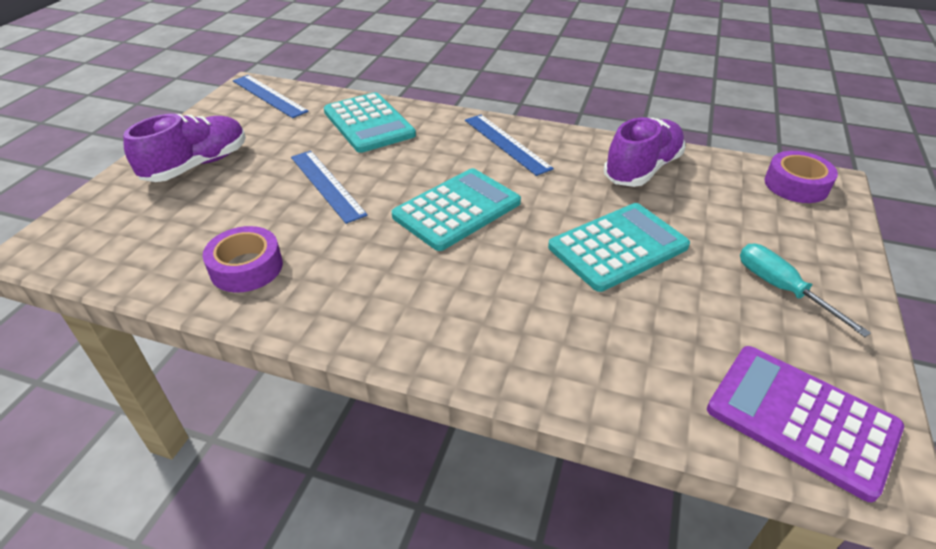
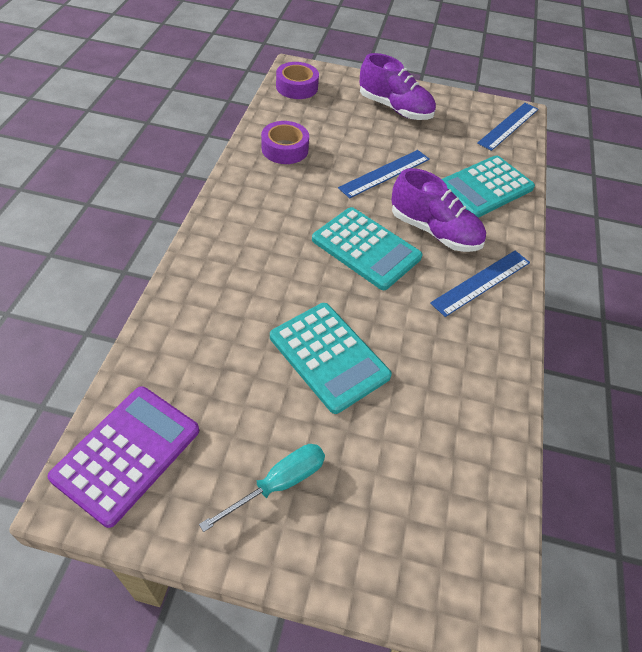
camera: 80 degrees right, 10 degrees up
(642, 169) = (464, 394): purple shoe -> purple shoe (434, 231)
(796, 185) = (473, 559): purple tape -> purple tape (297, 87)

